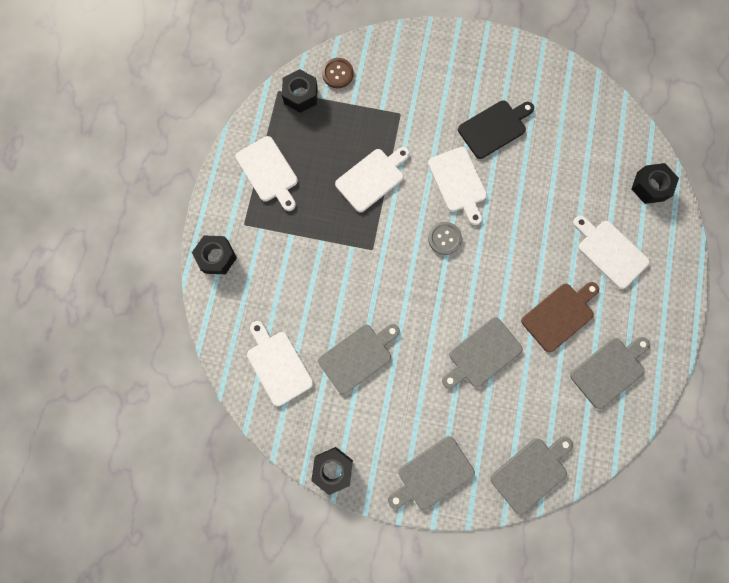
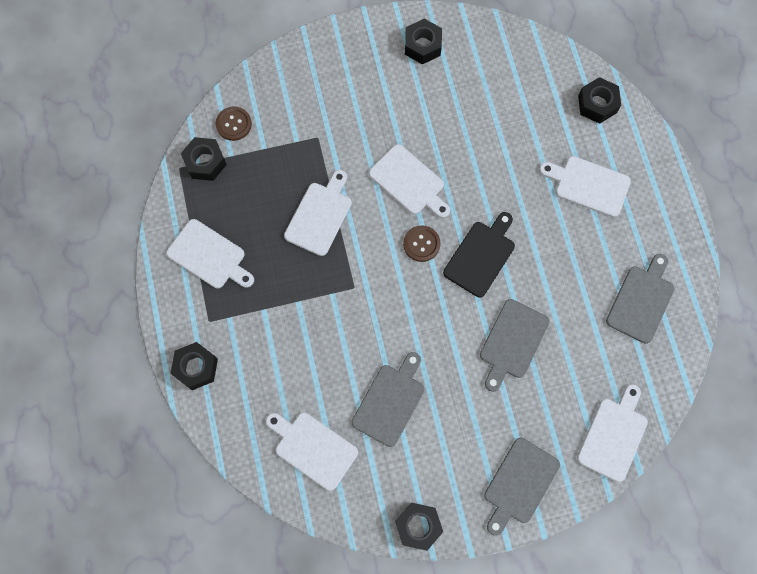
camera: 25 degrees left, 5 degrees down
(444, 238) = (421, 244): grey button -> brown button
(494, 128) = (419, 112): black cutting board -> black cutting board (481, 256)
(523, 74) = (422, 46): none -> black nut
(531, 473) = (613, 436): grey cutting board -> white cutting board
(559, 315) = (569, 269): brown cutting board -> none

